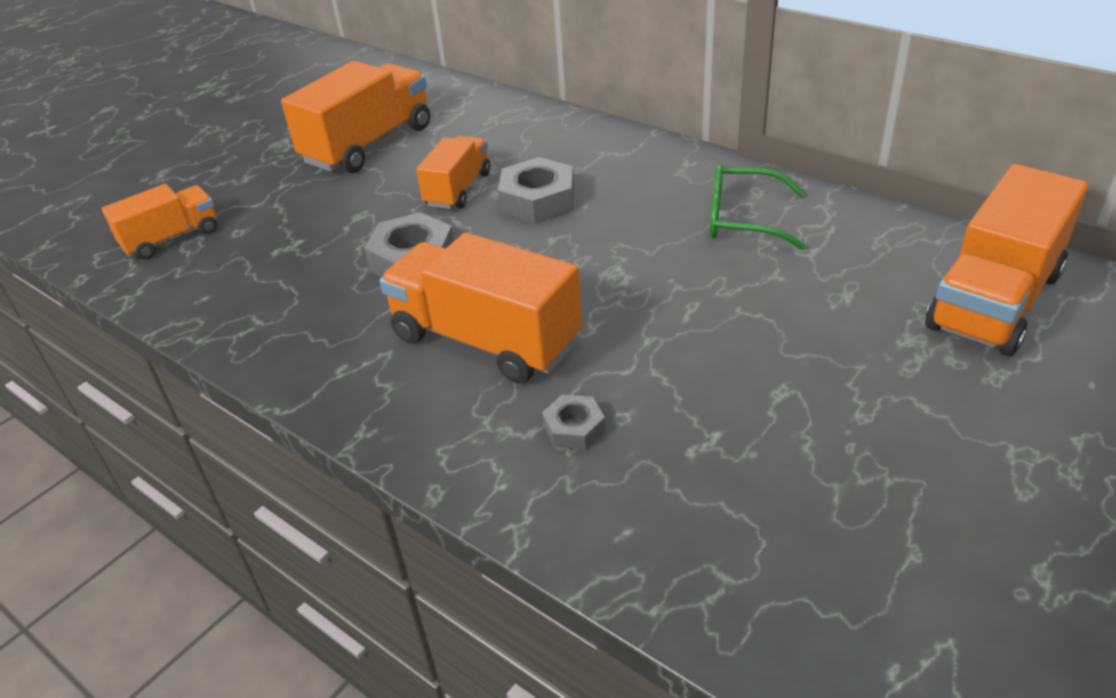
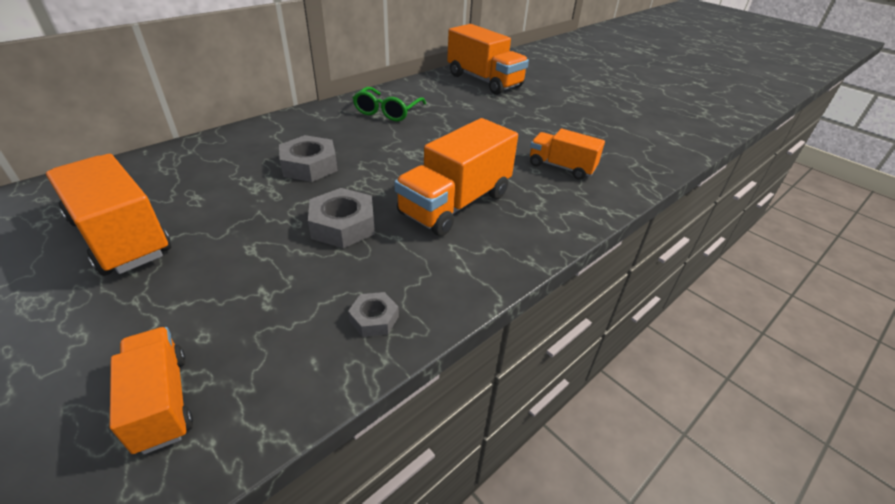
camera: 85 degrees left, 0 degrees up
(458, 189) = (260, 196): orange truck -> orange truck (561, 167)
(574, 428) = (541, 185): grey nut -> grey nut (374, 319)

